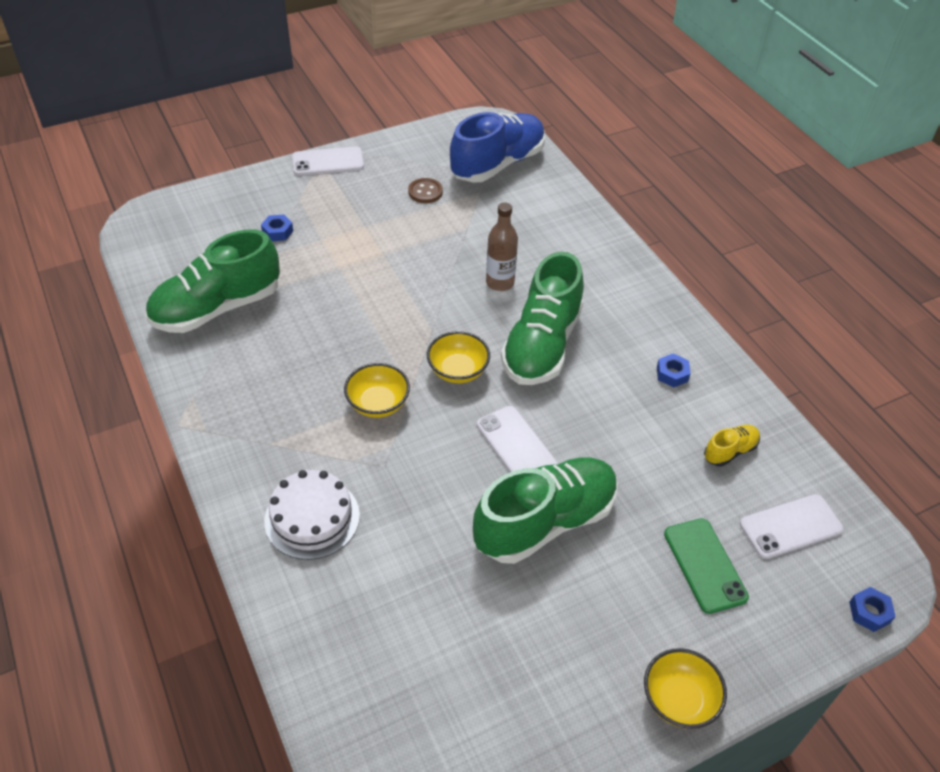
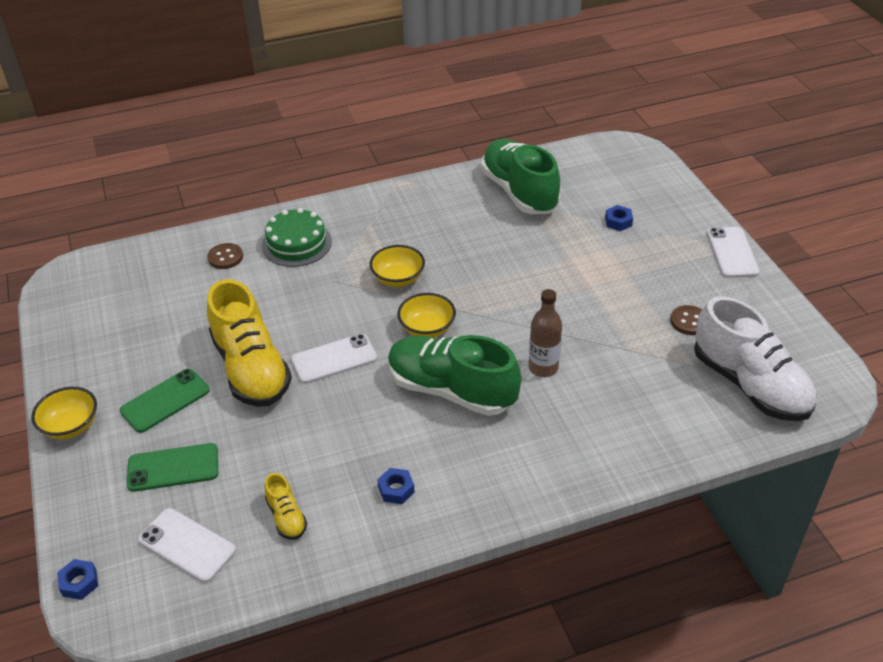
camera: 100 degrees right, 5 degrees down
(312, 518) = (296, 243): white cake -> green cake
(342, 599) = (225, 257): none -> brown button
(497, 164) = (750, 385): blue shoe -> white shoe
(545, 522) = (251, 369): green shoe -> yellow shoe
(613, 601) = (165, 401): none -> green phone
(790, 526) = (187, 545): white phone -> white phone turned 45 degrees counterclockwise

